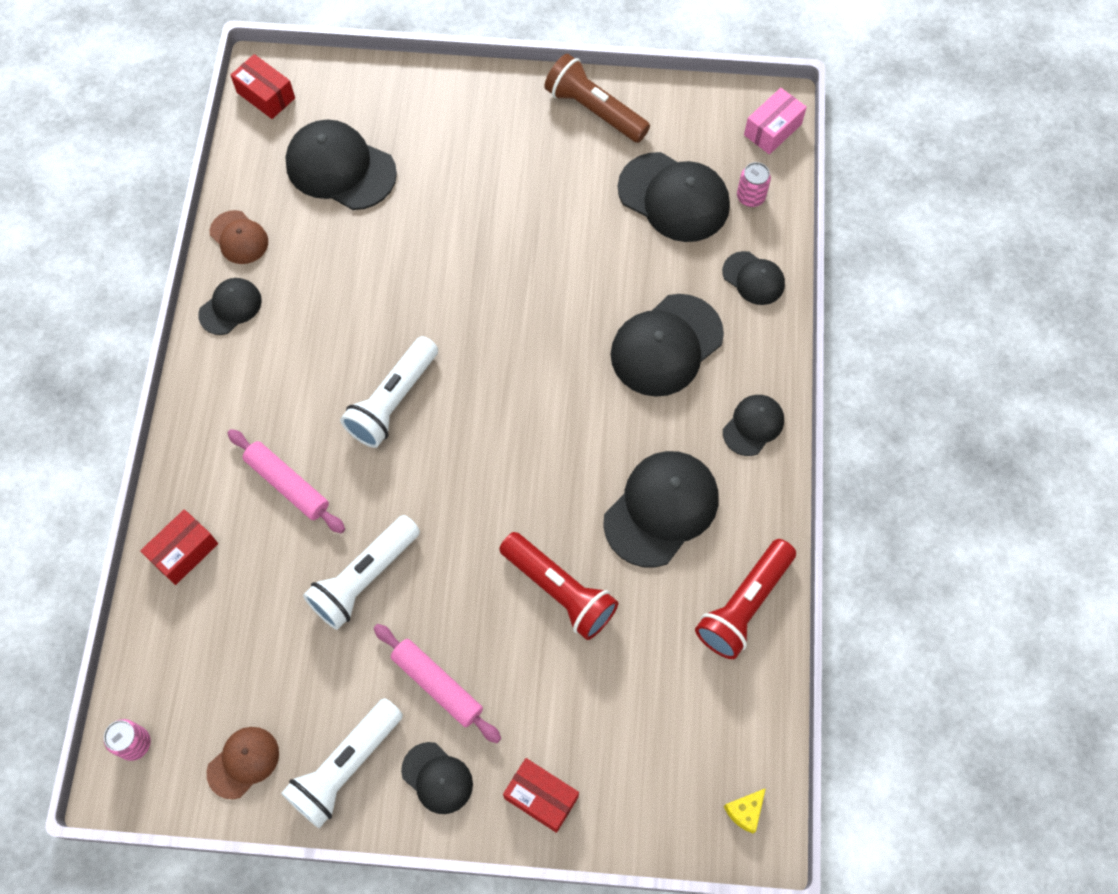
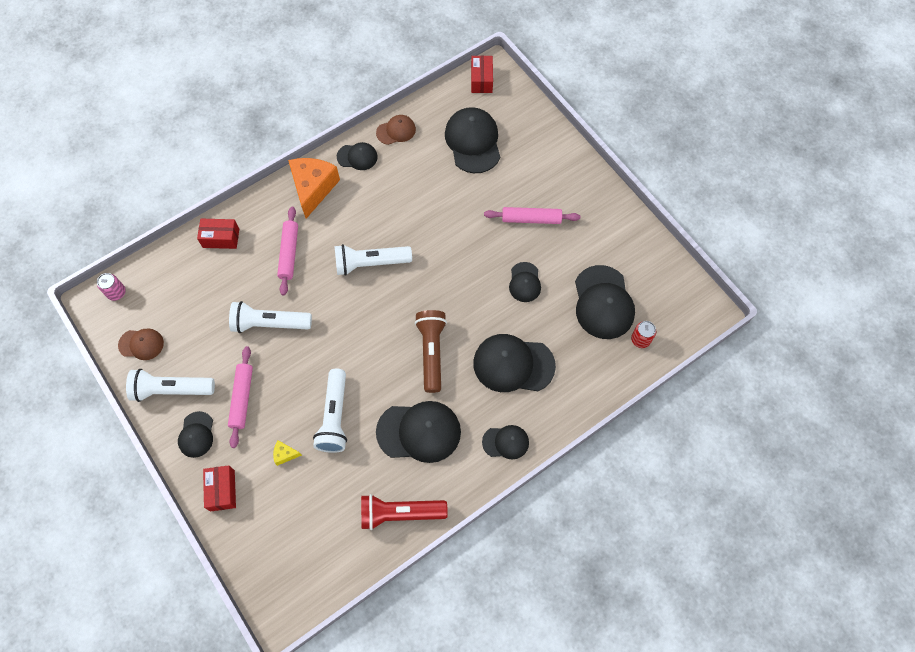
camera: 50 degrees right, 0 degrees up
(223, 390) = (313, 188): none -> orange cheese
(239, 237) = (396, 131): brown cap -> brown cap turned 120 degrees counterclockwise
(502, 187) = (531, 219): none -> pink rolling pin
(559, 591) = (334, 417): red flashlight -> white flashlight
(594, 110) = (617, 226): brown flashlight -> brown flashlight (431, 352)
(745, 811) = (289, 597): yellow cheese -> yellow cheese (285, 454)
(750, 197) = (640, 339): pink can -> red can
(753, 278) = (592, 378): black cap -> black cap (524, 282)
(772, 129) = (693, 319): pink box -> none

